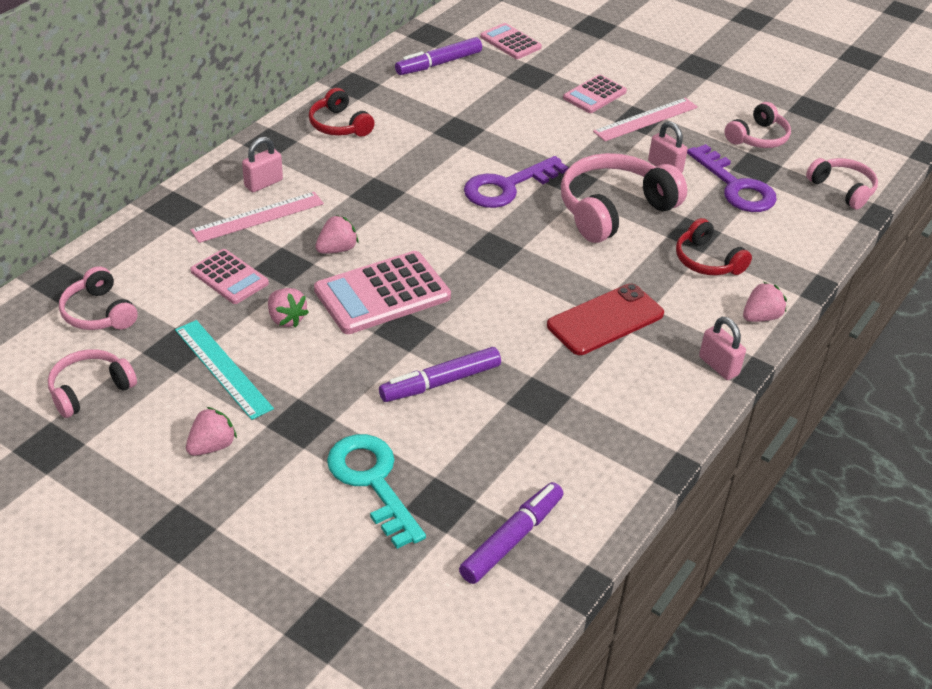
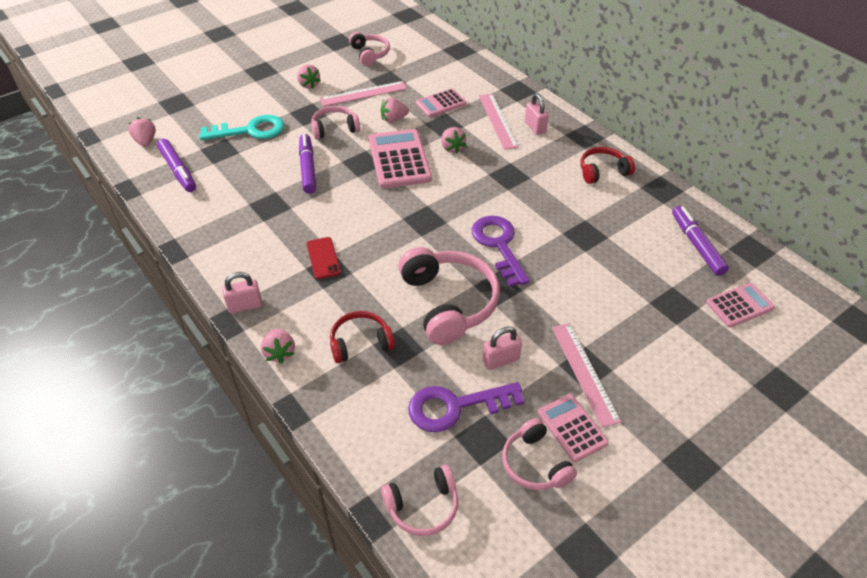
camera: 110 degrees right, 5 degrees up
(98, 313) = (428, 59): pink headphones -> pink headphones (334, 128)
(222, 368) = (363, 93): turquoise ruler -> pink ruler
(456, 622) = (146, 141): none -> pink strawberry
(594, 95) = (634, 344): pink calculator -> pink calculator (572, 428)
(605, 320) = (323, 258): red phone -> red phone, size x0.61

